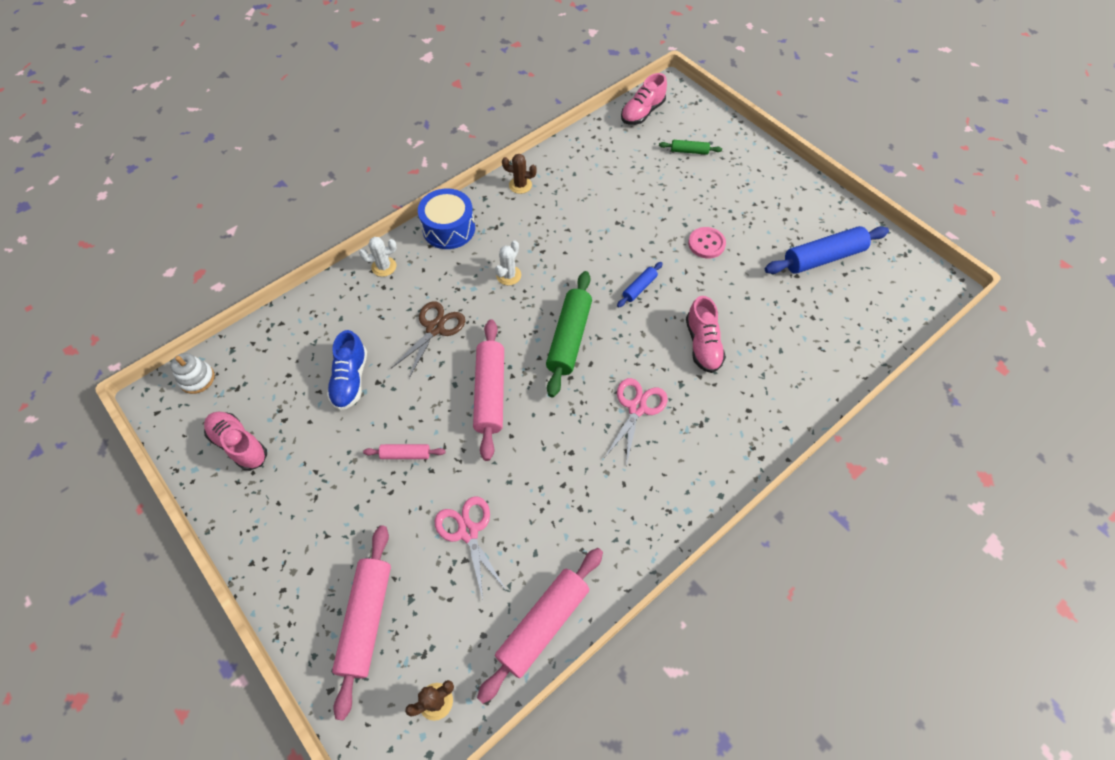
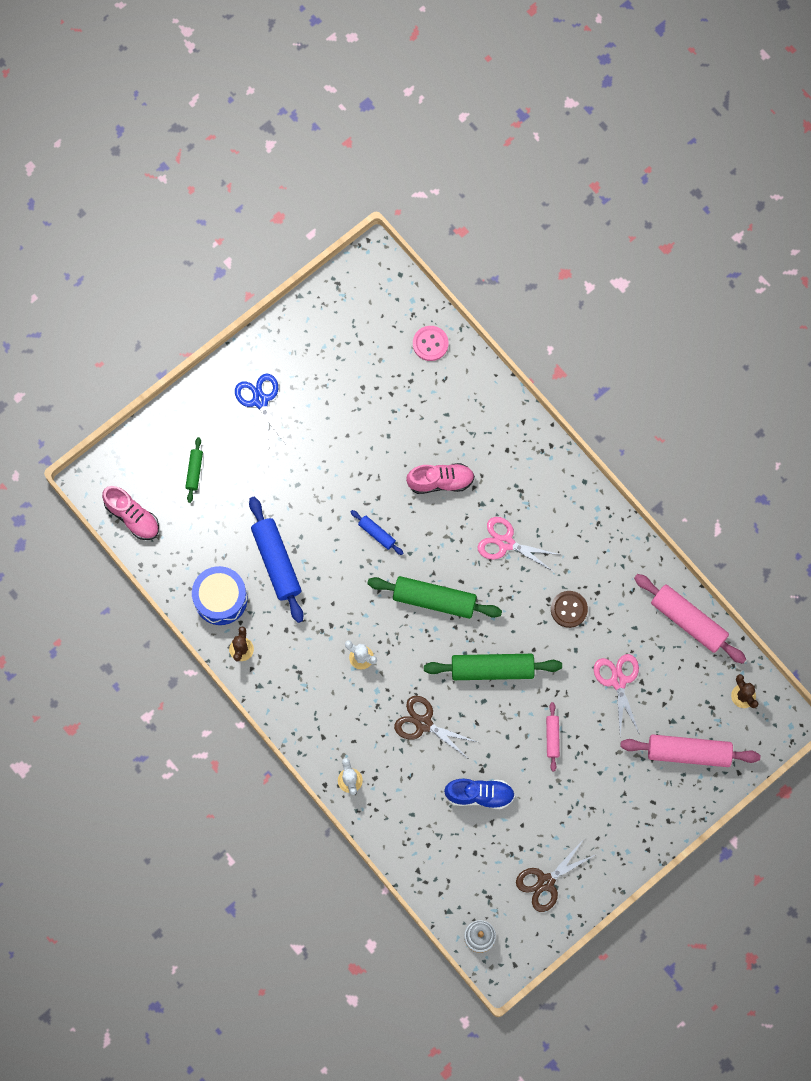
camera: 90 degrees left, 15 degrees up
(239, 445) = (545, 882): pink shoe -> brown scissors
(449, 228) = (300, 720): blue drum -> blue drum (220, 599)
(468, 531) = (618, 680): pink scissors -> pink scissors turned 105 degrees clockwise
(490, 393) = (492, 669): pink rolling pin -> green rolling pin
(559, 475) = (569, 609): none -> brown button
(706, 244) = (323, 466): pink button -> pink button (430, 344)
(767, 196) = (260, 400): none -> blue scissors
(823, 257) = (341, 359): blue rolling pin -> blue rolling pin (276, 562)

